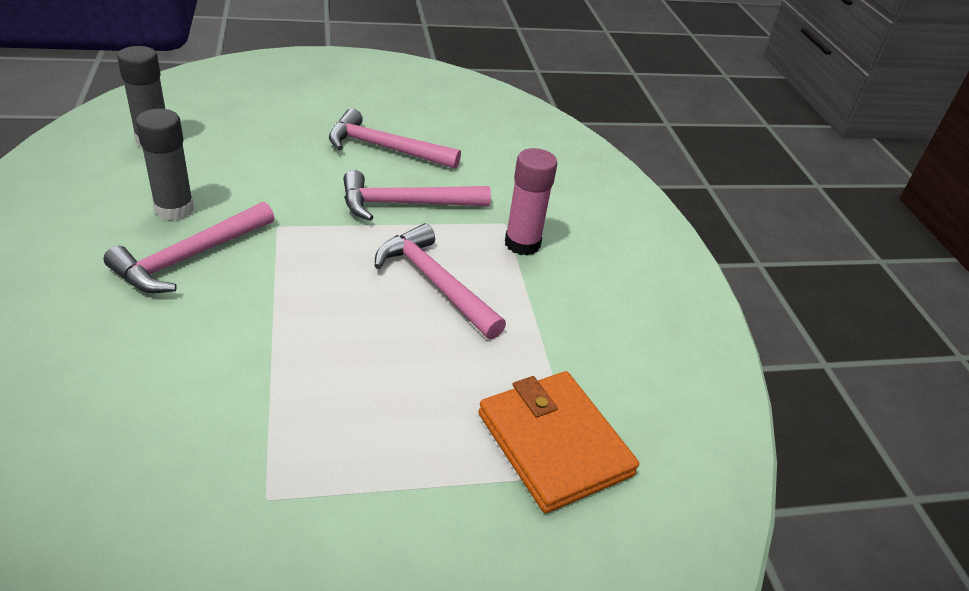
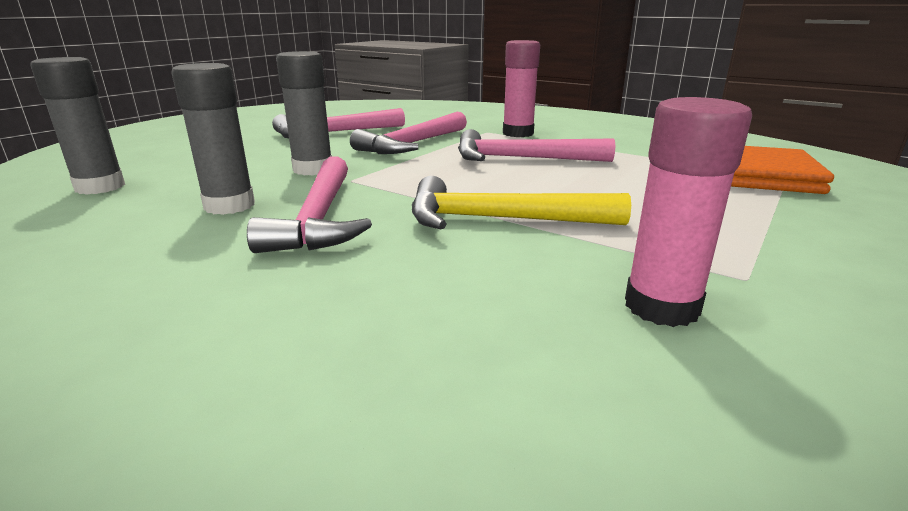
camera: 40 degrees left, 15 degrees down
(181, 467) = (661, 306): none -> pink glue stick
(267, 338) = (501, 220): none -> yellow hammer
(281, 196) = (313, 169): none -> grey glue stick

